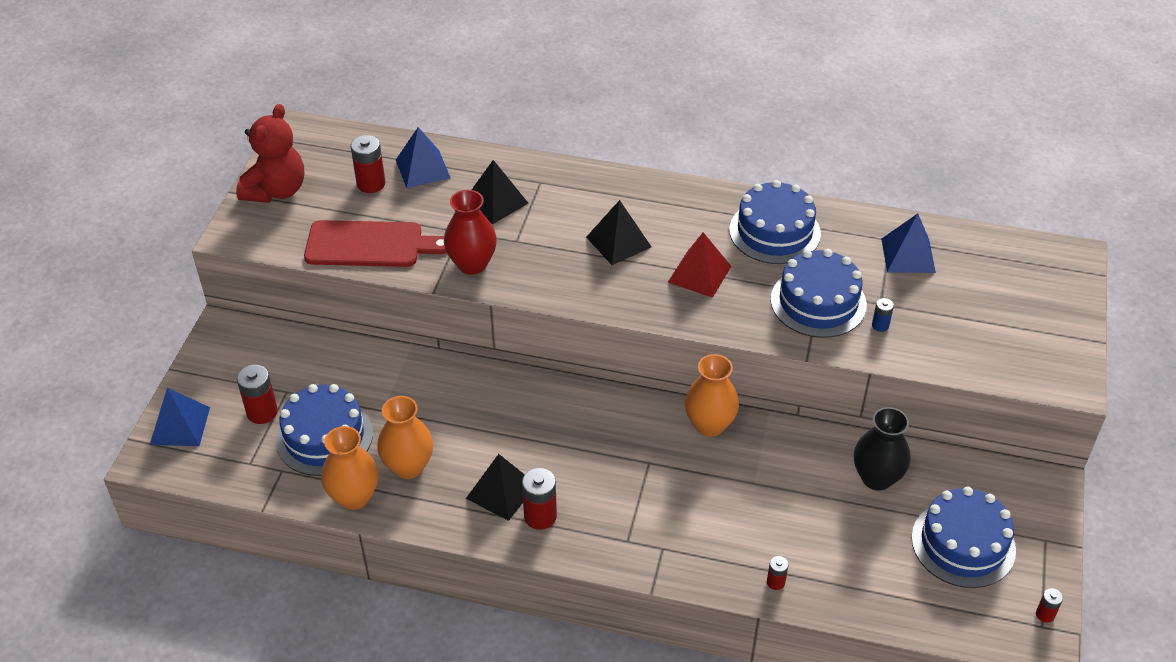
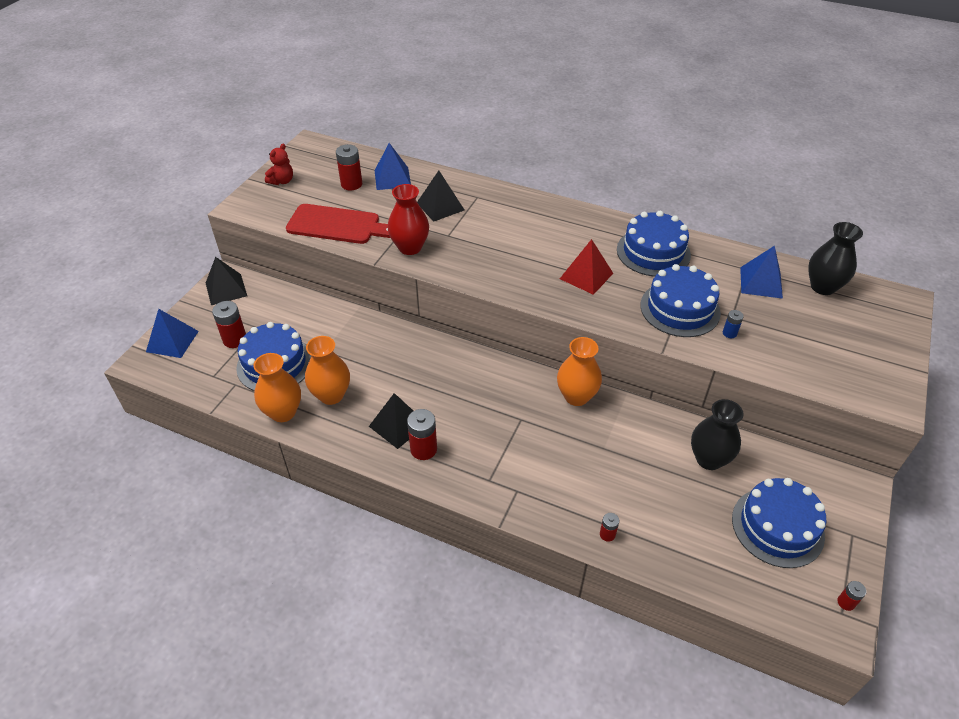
camera: 10 degrees right, 0 degrees up
(276, 190) = (282, 181): red teddy bear -> red teddy bear, size x0.55
(618, 242) = (527, 245): black pyramid -> black pyramid (226, 289)
(980, 251) = (823, 287): none -> black vase

